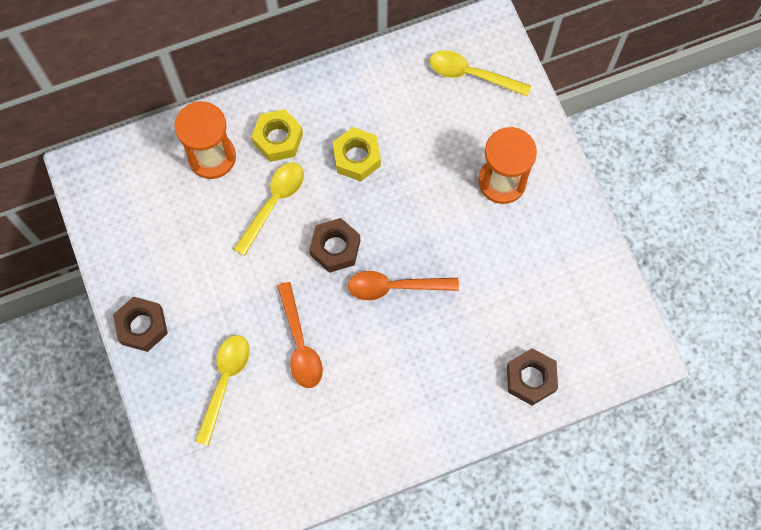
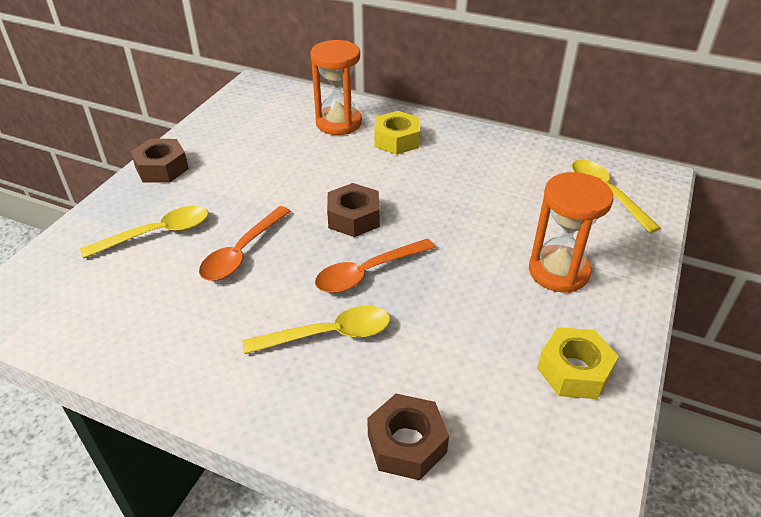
camera: 45 degrees right, 30 degrees down
(273, 203) = (345, 167): yellow spoon -> yellow spoon (328, 334)
(356, 158) = (443, 182): yellow nut -> yellow nut (574, 371)
(395, 287) = (367, 273): orange spoon -> orange spoon turned 75 degrees counterclockwise

